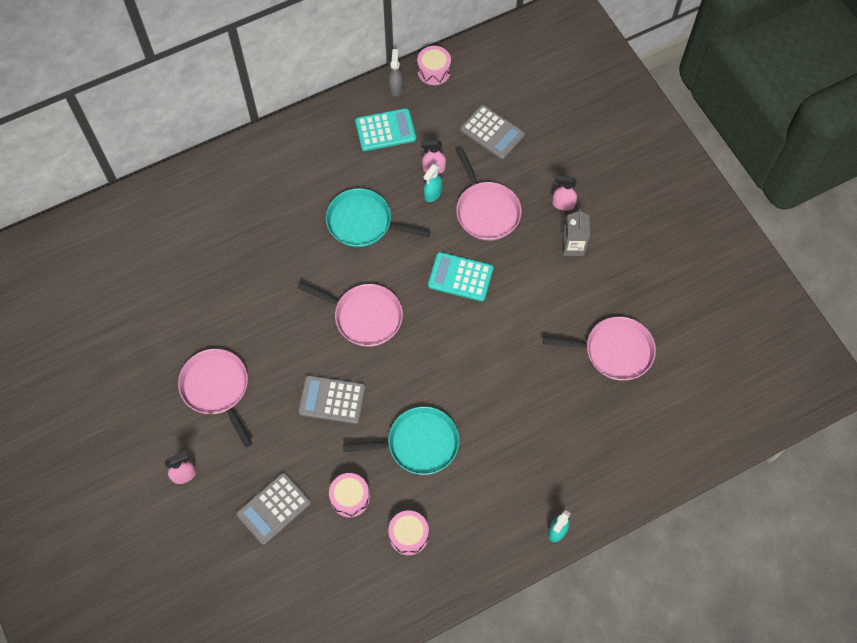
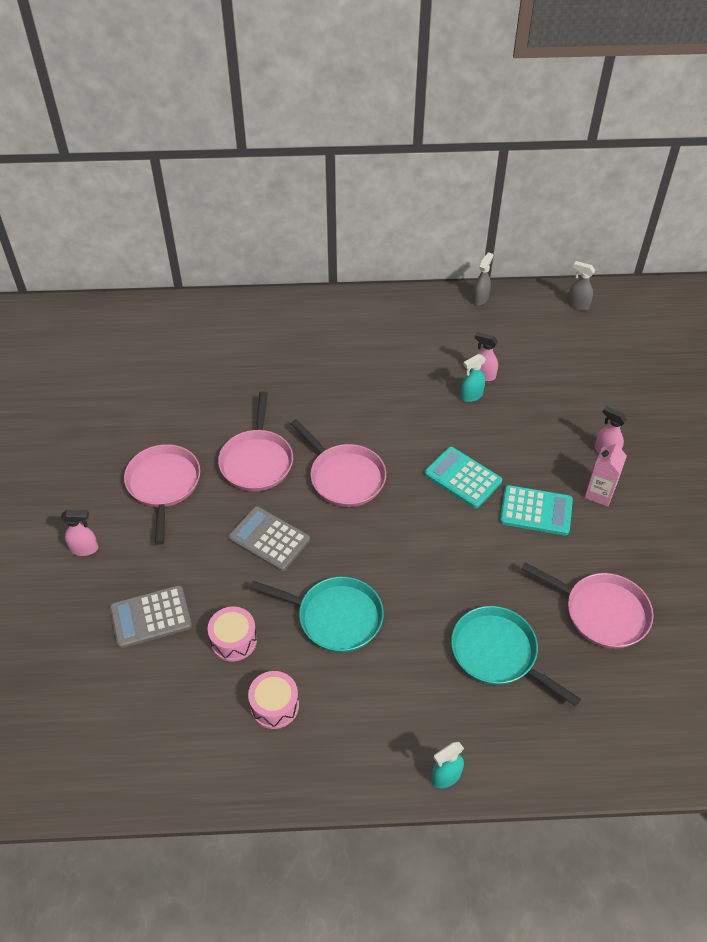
camera: 25 degrees right, 15 degrees down
(363, 222) = (388, 396): turquoise pan -> turquoise pan (497, 653)
(385, 130) = (452, 329): turquoise calculator -> turquoise calculator (536, 511)
(434, 71) = (525, 298): pink drum -> none
(482, 61) = (577, 305): none -> grey spray bottle
(486, 211) = (520, 429): pink pan -> pink pan (257, 461)
(492, 132) = (559, 365): grey calculator -> none
(573, 246) = (599, 493): grey carton -> pink carton

